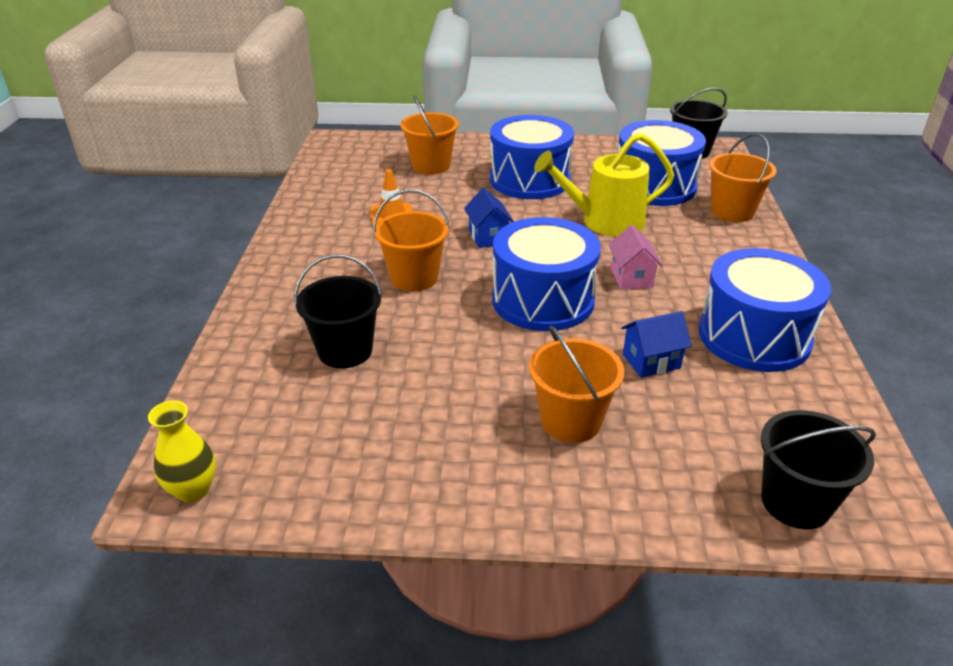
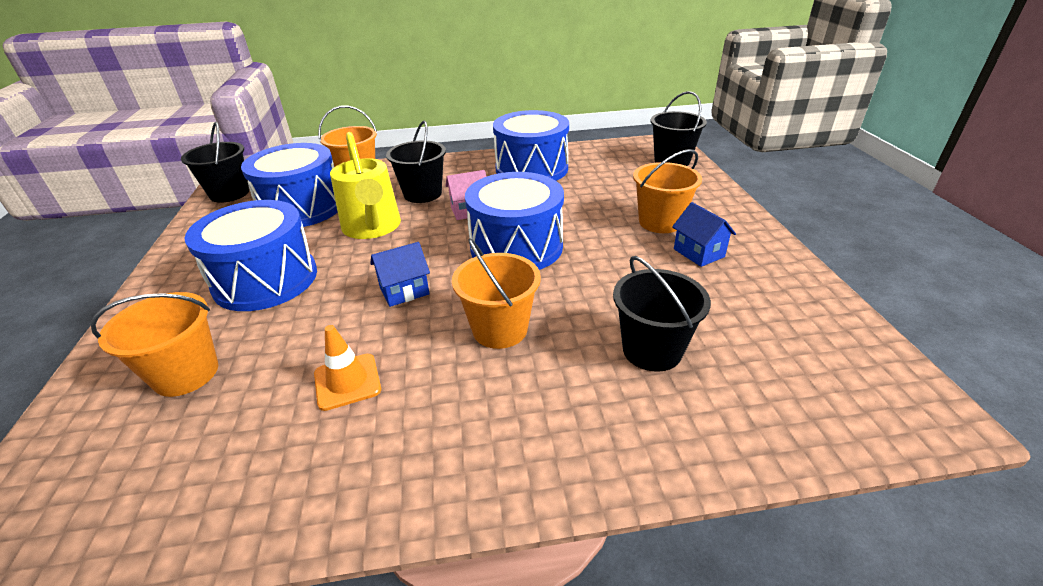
camera: 100 degrees left, 0 degrees up
(193, 490) = (908, 397): yellow vase -> none
(651, 361) = (577, 199): blue house -> blue house (698, 253)
(679, 250) = (422, 194): none -> black bucket

